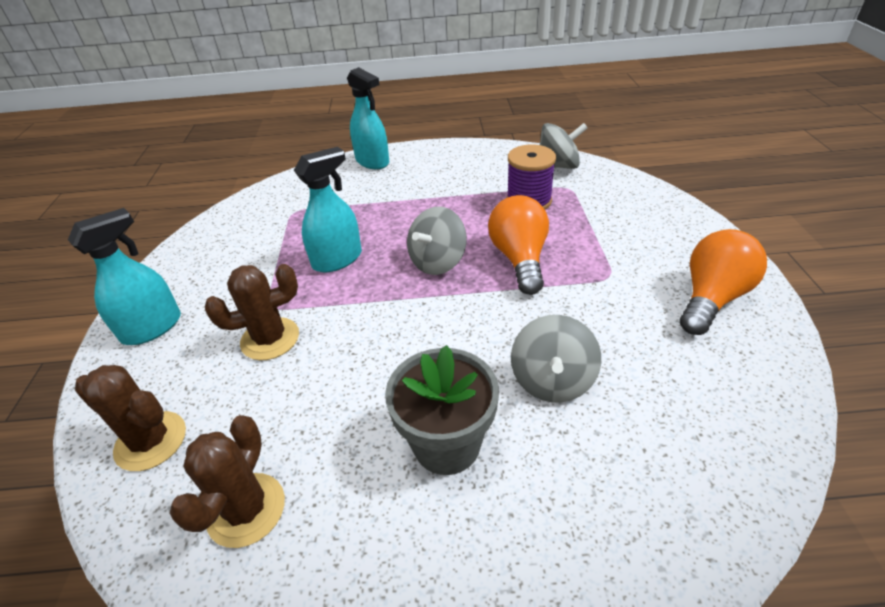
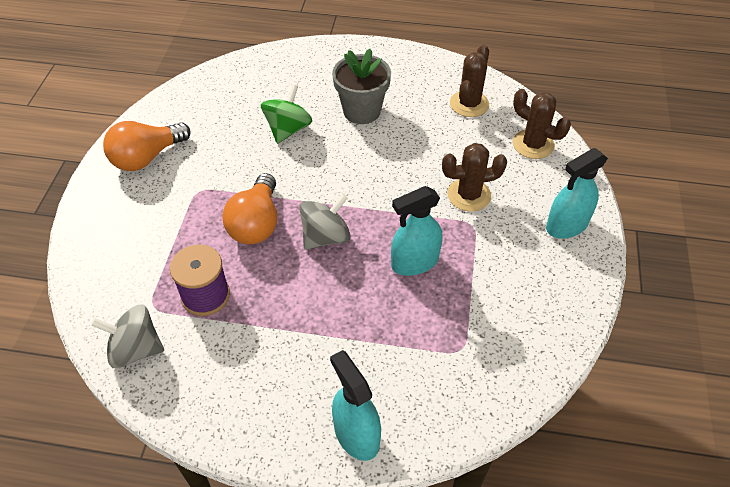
camera: 170 degrees left, 10 degrees up
(552, 380) = (288, 129): grey spinning top -> green spinning top

